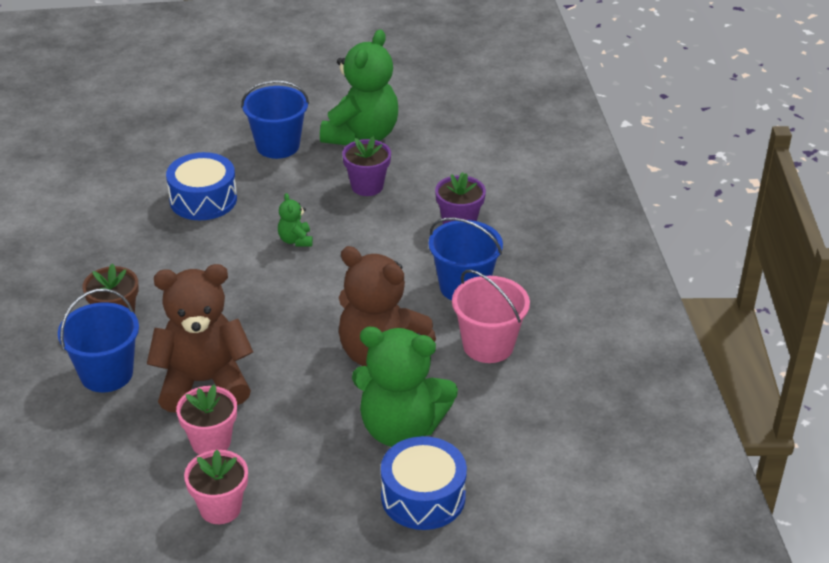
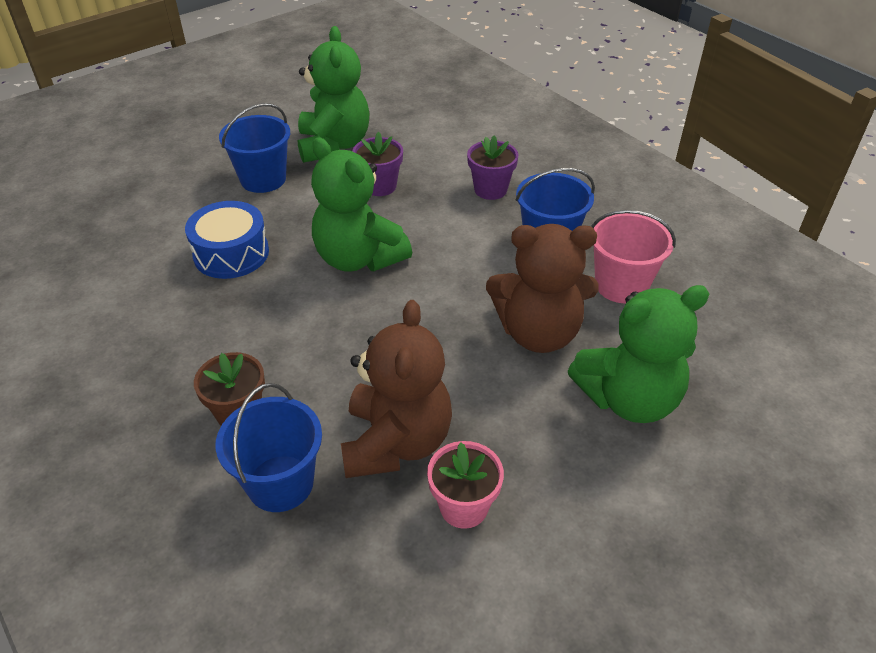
camera: 30 degrees left, 5 degrees up
(203, 382) = (396, 442): brown teddy bear -> brown teddy bear turned 135 degrees clockwise
(220, 508) = (543, 581): pink flower pot -> none
(295, 240) = (358, 258): green teddy bear -> green teddy bear, size x2.36
(423, 496) = (717, 459): blue drum -> none

